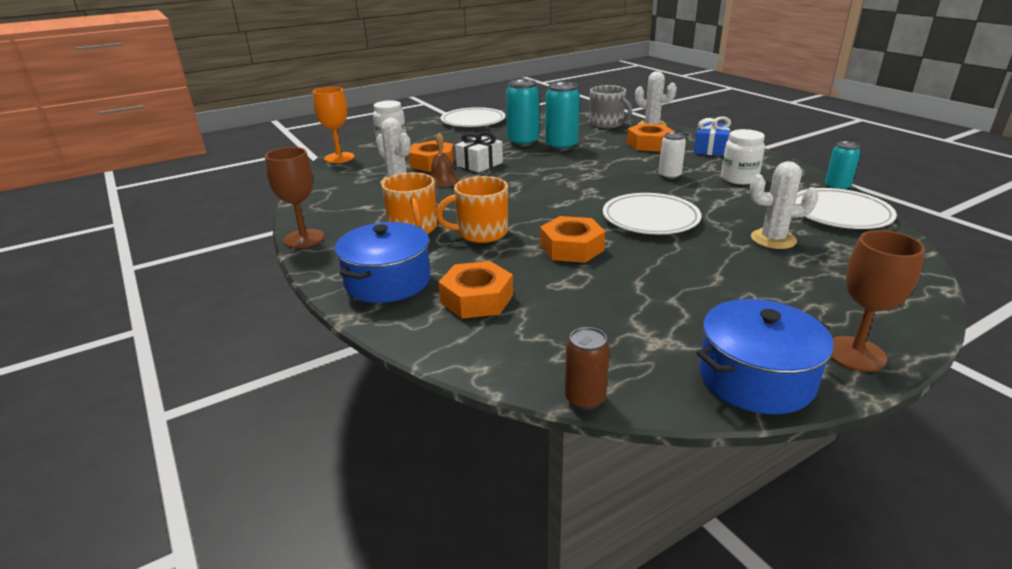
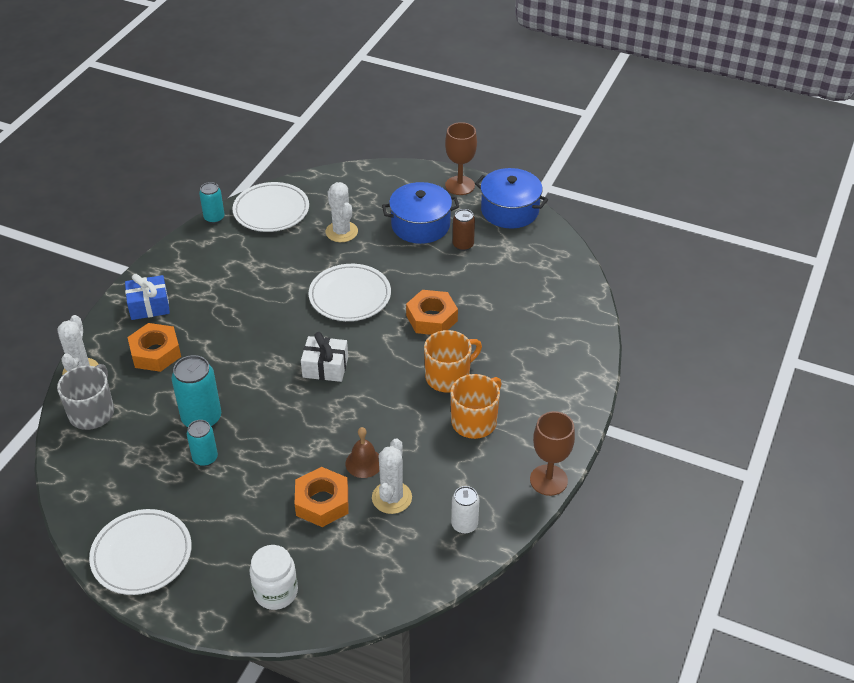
camera: 125 degrees left, 15 degrees up
(339, 158) = (363, 606): orange goblet -> none
(387, 281) = (556, 386): blue pot -> blue pot (420, 225)
(477, 299) = (535, 332): orange nut -> none
(479, 164) = (300, 459): white gift -> white gift (325, 367)
(481, 233) = (448, 376): orange mug -> orange mug turned 75 degrees counterclockwise
(523, 142) = (205, 458): turquoise can -> turquoise can, size x0.61
(585, 399) = (577, 256): brown can -> brown can (463, 245)
(669, 176) = (245, 312): white can -> white can (464, 525)
(739, 179) = (226, 270): white jar -> none

